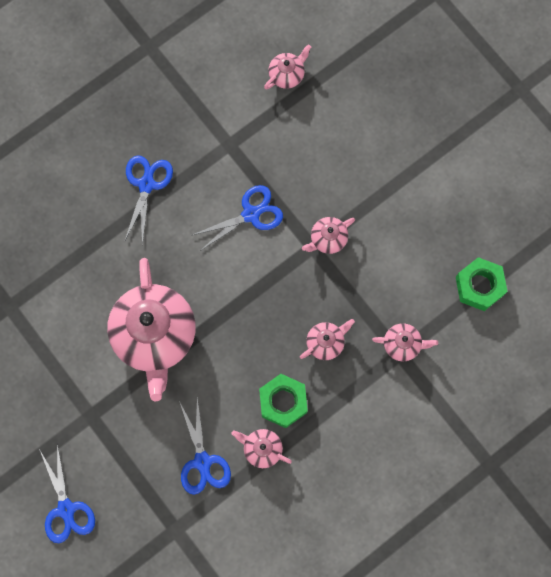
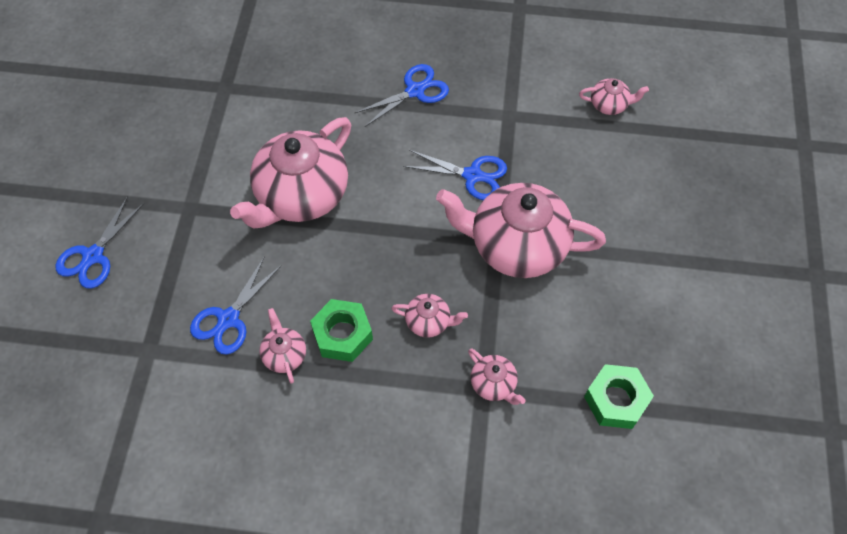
camera: 45 degrees right, 15 degrees down
(328, 239) = (516, 245): pink teapot -> pink teapot, size x2.28

